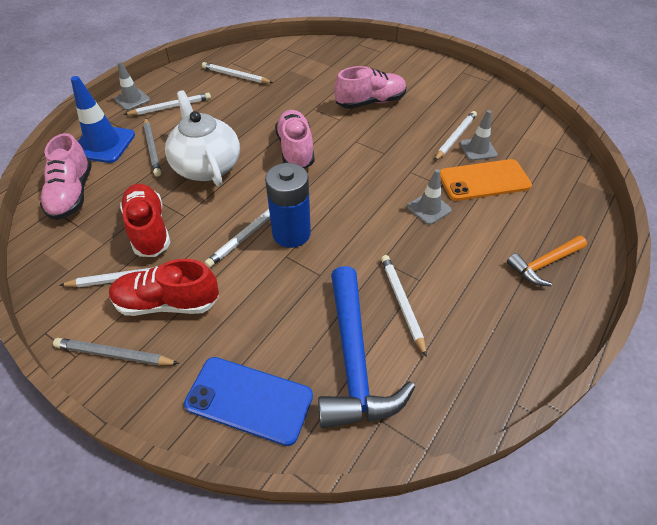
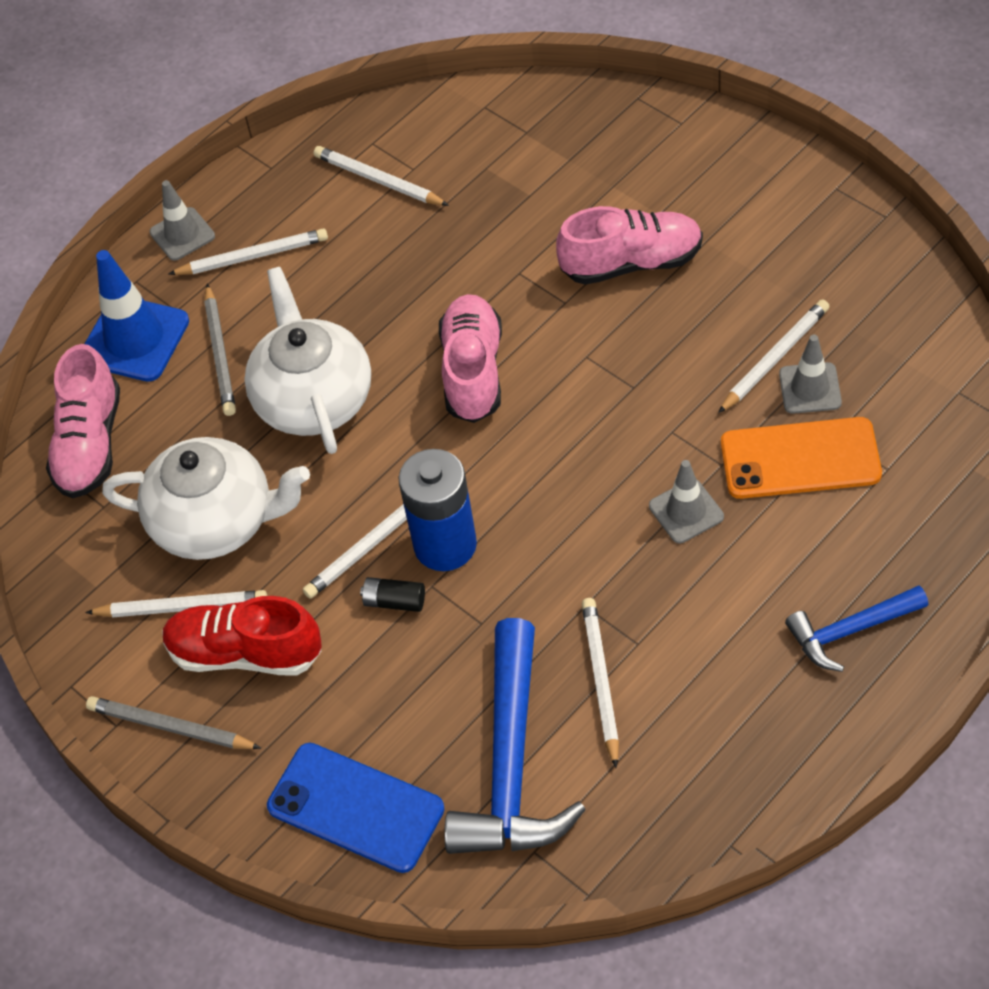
camera: 15 degrees right, 5 degrees up
(149, 229) = (216, 521): red shoe -> white teapot
(263, 266) = (394, 601): none -> black battery
(544, 264) = (850, 631): orange hammer -> blue hammer

